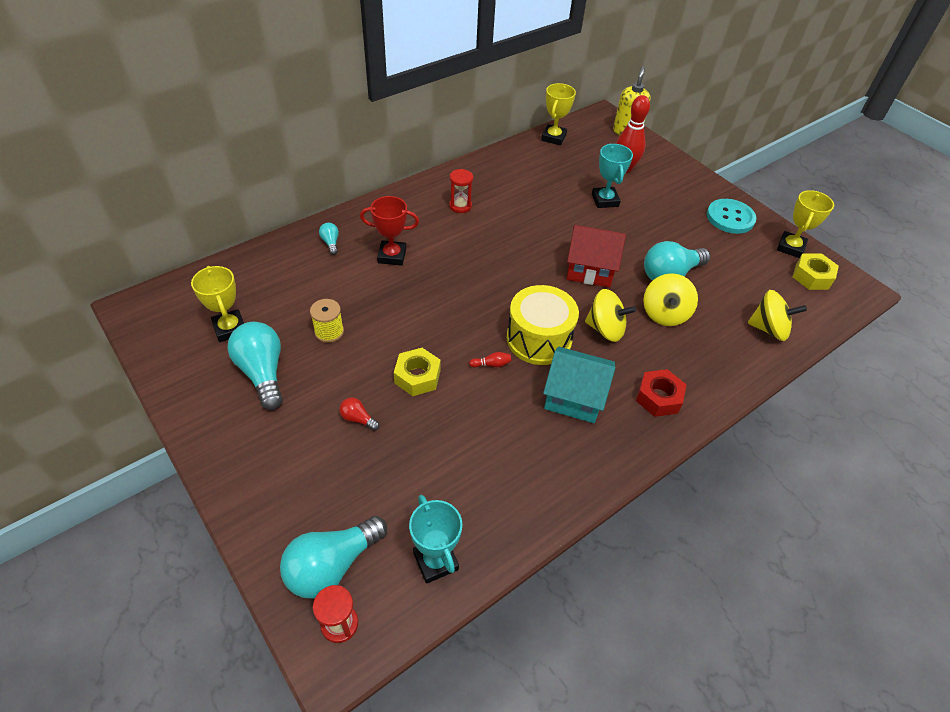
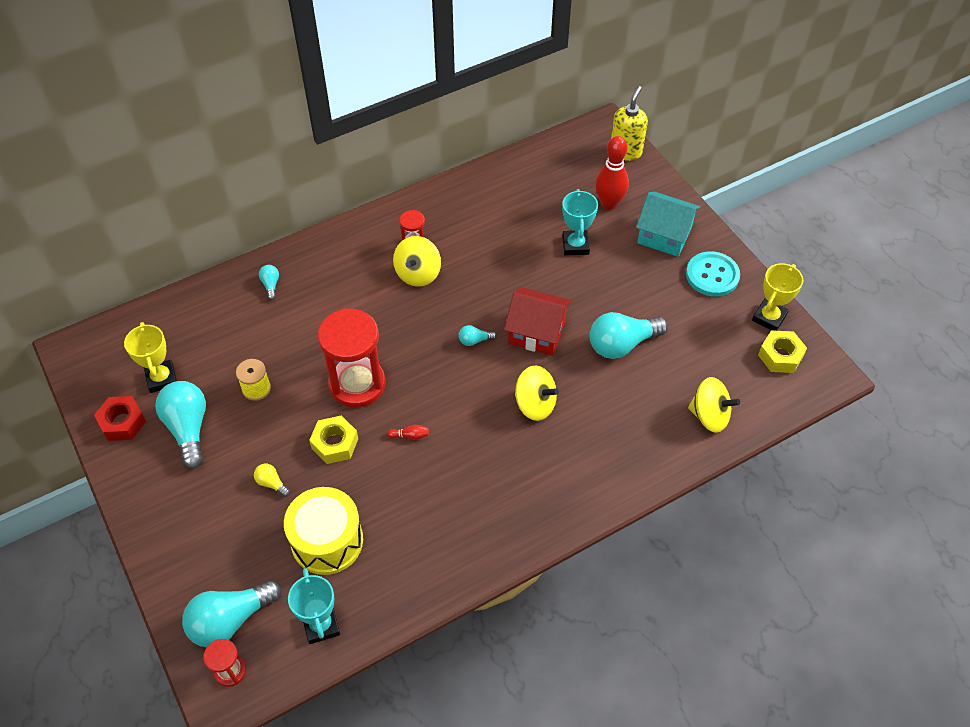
camera: 10 degrees right, 5 degrees up
(358, 419) = (271, 483): red light bulb -> yellow light bulb
(392, 256) = (331, 304): red trophy -> none
(430, 322) = (357, 384): none -> red hourglass
(534, 279) = (474, 340): none -> turquoise light bulb
(539, 339) = (463, 411): yellow drum -> yellow drum (327, 541)
(553, 137) = (537, 157): yellow trophy -> none
(574, 397) = (484, 477): turquoise house -> turquoise house (664, 235)
(658, 398) = (569, 484): red nut -> red nut (122, 422)
(664, 313) = (603, 390): yellow spinning top -> yellow spinning top (418, 273)

